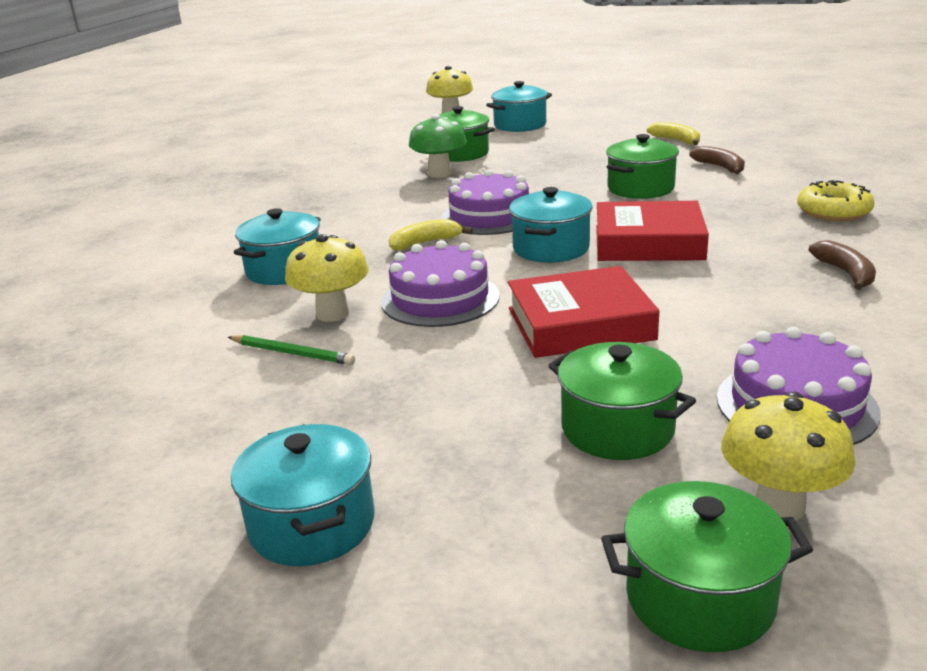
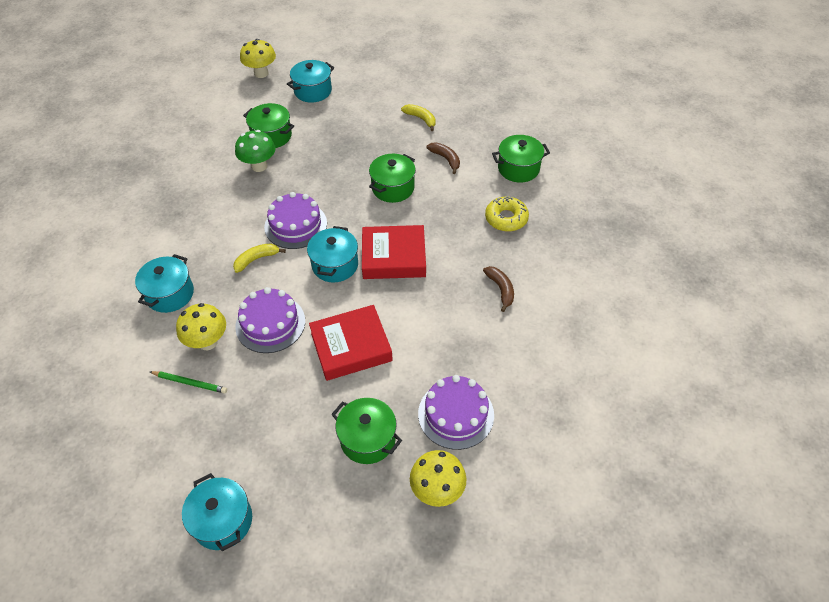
camera: 10 degrees left, 25 degrees up
(700, 598) = (397, 551): green pot -> green pot (518, 168)

